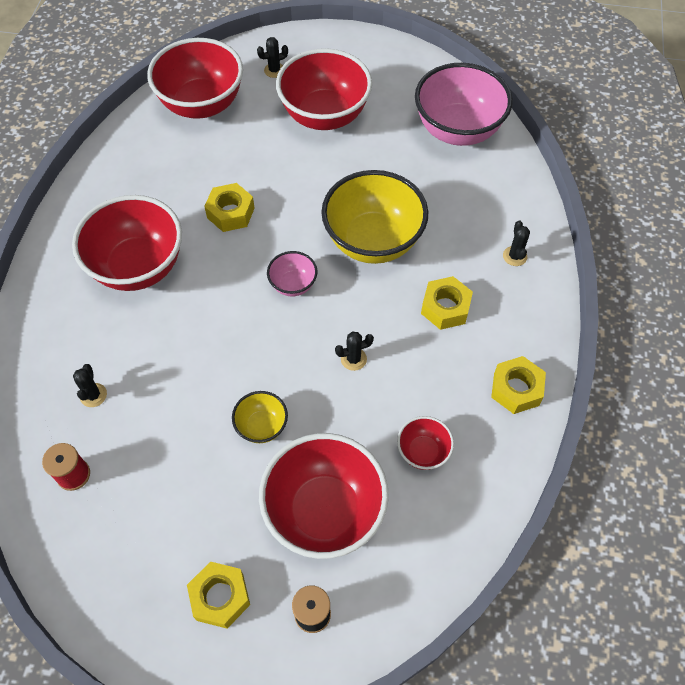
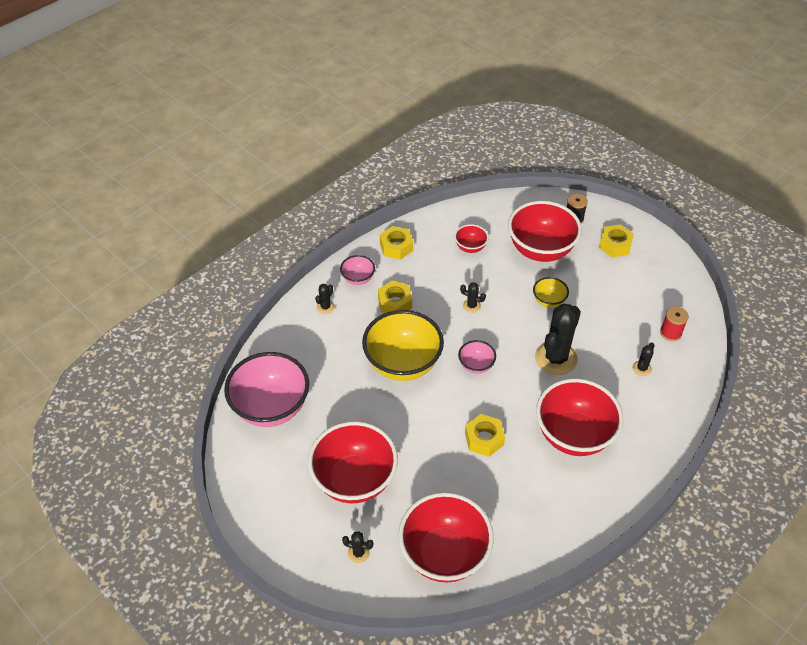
camera: 145 degrees left, 10 degrees down
(207, 347) = (556, 358): none -> black cactus
(516, 313) = (358, 279): none -> pink bowl

